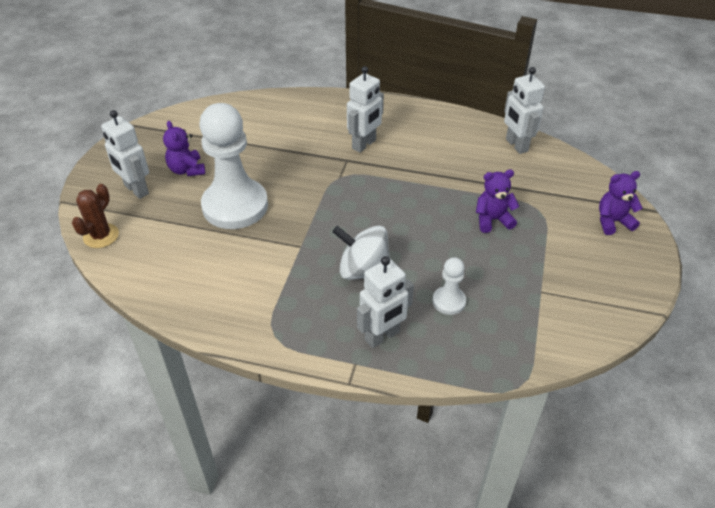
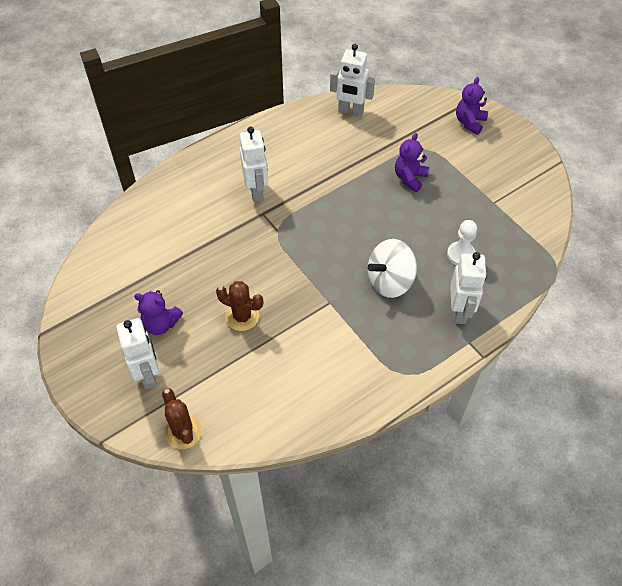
camera: 50 degrees left, 10 degrees up
(136, 190) = (148, 375): white robot -> white robot turned 105 degrees counterclockwise
(235, 206) = (242, 317): white pawn -> brown cactus

